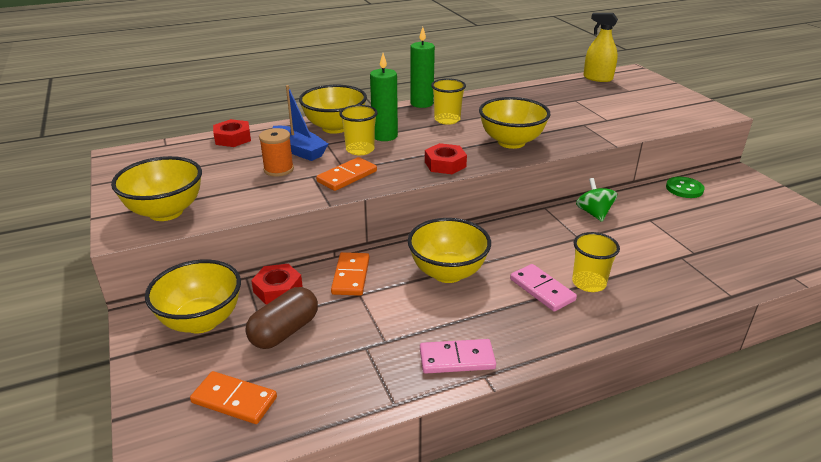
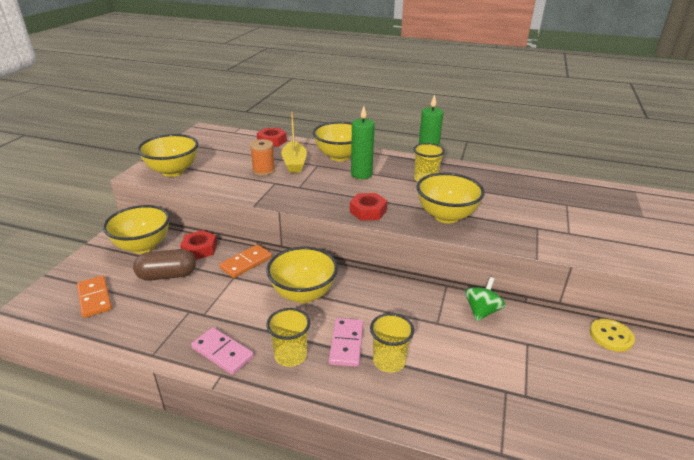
camera: 40 degrees right, 0 degrees up
(299, 150) = (294, 163): blue boat -> yellow boat
(347, 176) = (293, 192): orange domino -> none
(360, 150) = (330, 177): yellow cup -> yellow cup (290, 355)
(597, 78) = (626, 194): yellow spray bottle -> none
(684, 189) = (611, 336): green button -> yellow button

